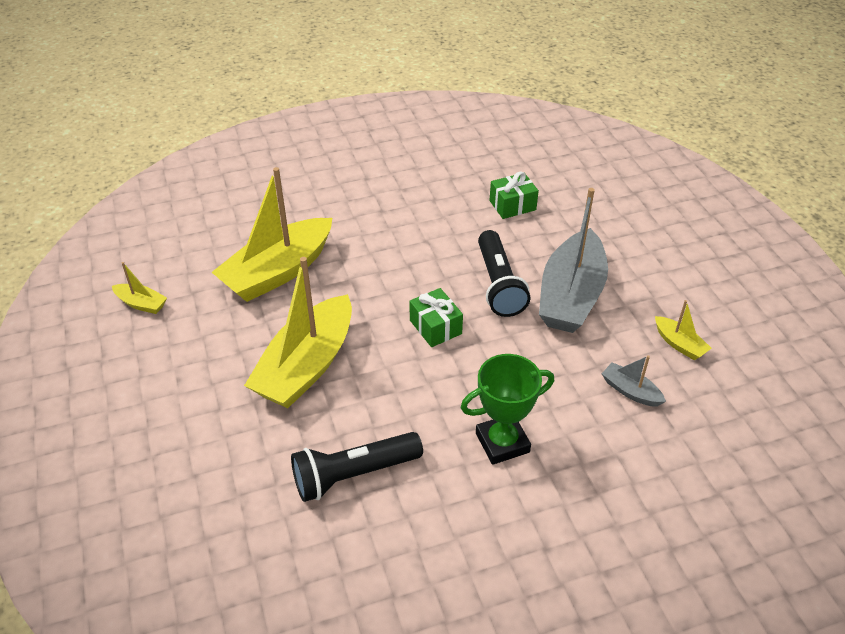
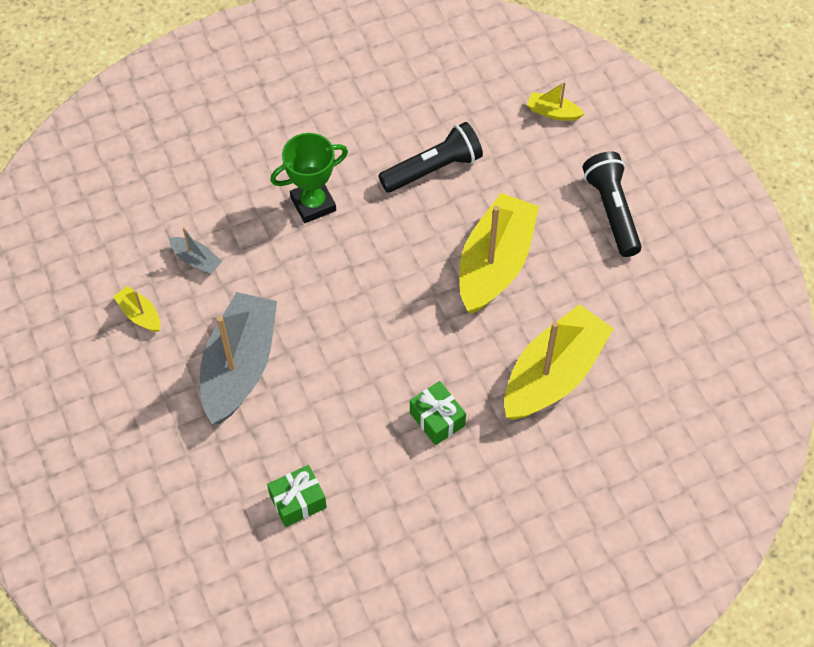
camera: 175 degrees right, 15 degrees up
(141, 304) = (680, 321): yellow boat -> yellow boat (553, 112)
(435, 327) = (378, 316): green gift -> green gift (437, 419)
(498, 285) = (315, 375): black flashlight -> black flashlight (612, 211)

